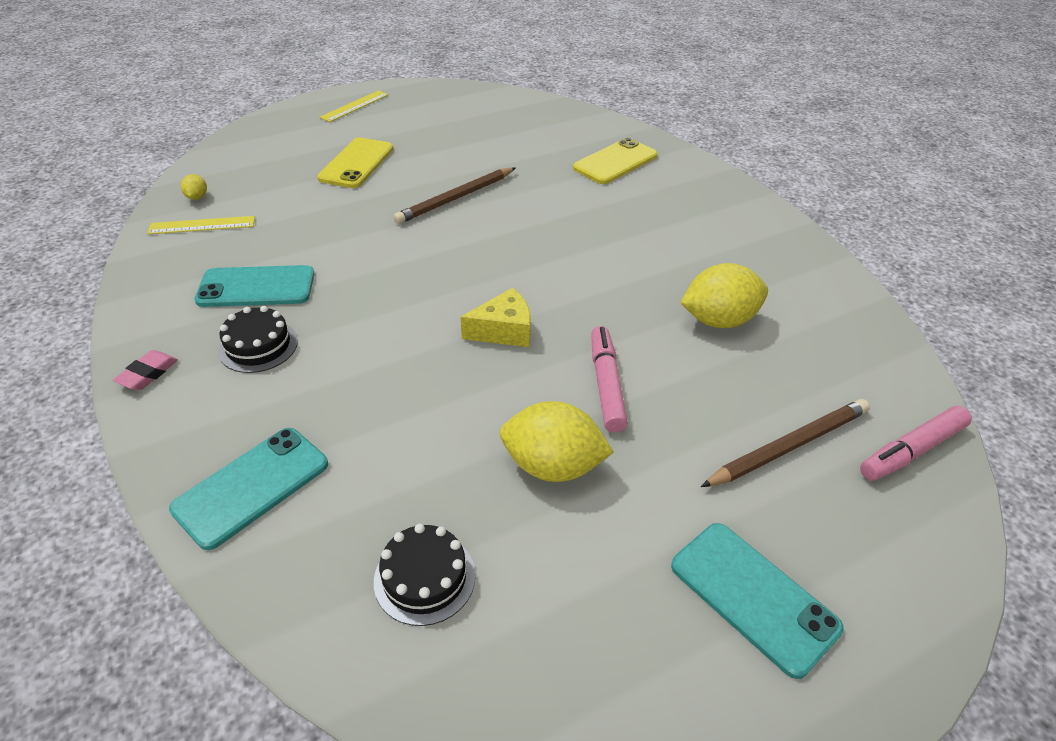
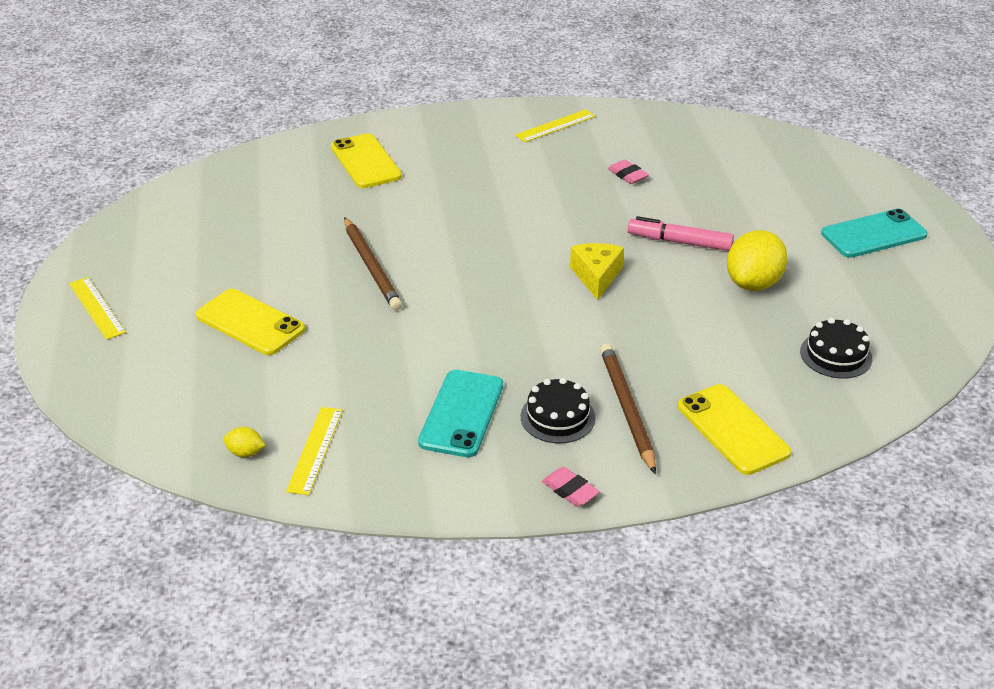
camera: 70 degrees left, 5 degrees down
(252, 486) = (733, 429): turquoise phone -> yellow phone
(718, 320) = (627, 175): yellow lemon -> pink eraser
(775, 252) = (555, 126): none -> yellow ruler
(788, 446) = (763, 186): brown pencil -> brown pencil (627, 409)
(911, 451) = (780, 145): pink marker -> none

